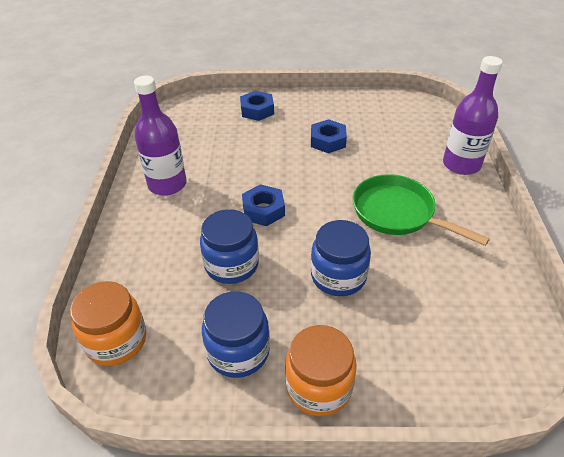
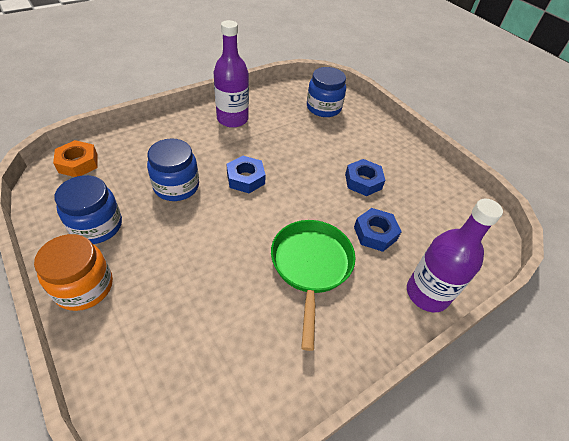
camera: 50 degrees right, 5 degrees up
(116, 340) = (78, 163): orange jar -> orange nut
(257, 110) = (358, 125): blue nut -> blue nut (375, 233)
(338, 276) = (204, 254): blue jar -> blue jar (323, 108)

